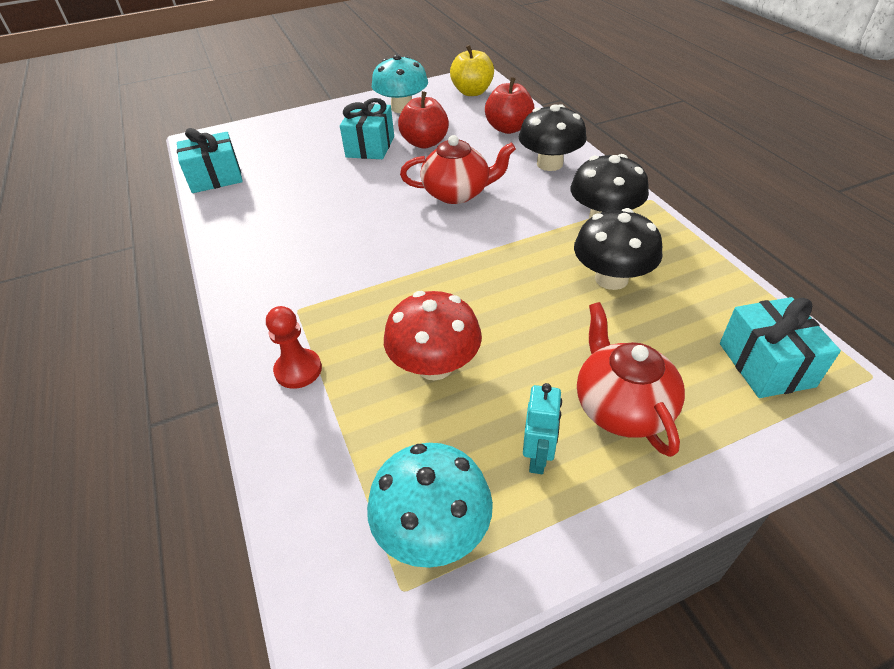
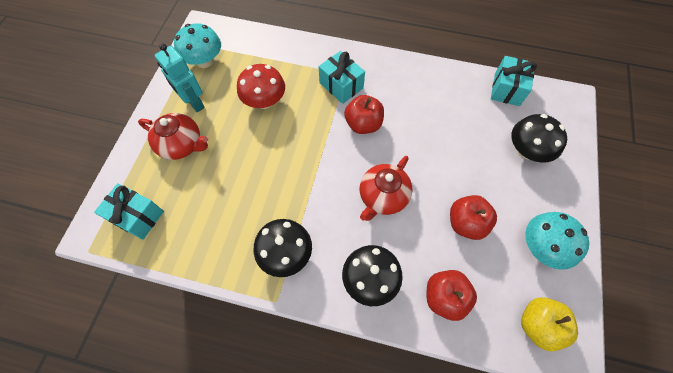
camera: 125 degrees right, 20 degrees up
(298, 370) = (307, 59): red pawn -> none
(370, 147) = (487, 187): turquoise gift -> turquoise gift (341, 85)
(374, 250) = (363, 124): none -> red apple
(538, 458) = (194, 103): turquoise robot -> turquoise robot, size x1.57
(611, 278) = (241, 208): black mushroom -> black mushroom (527, 150)

